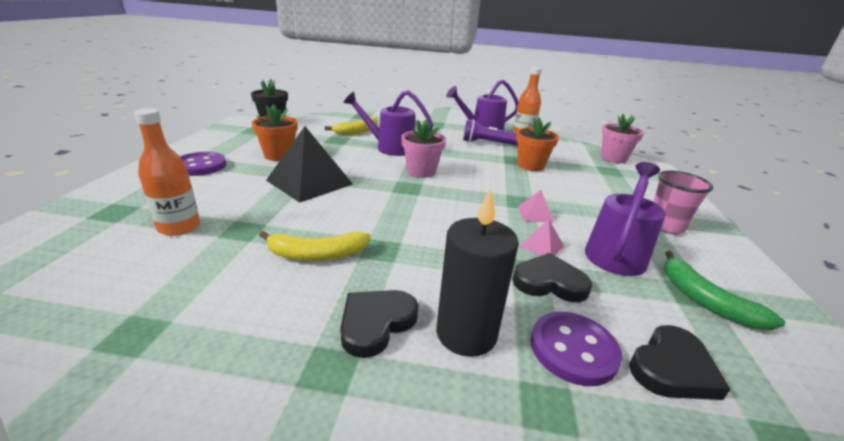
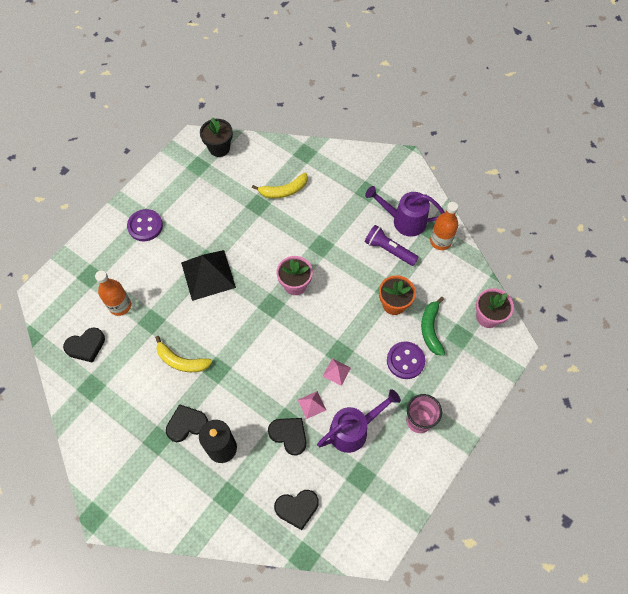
camera: 30 degrees right, 35 degrees up
(113, 282) = (86, 346): none -> black heart
(279, 155) = (202, 223): orange flower pot -> none
(390, 148) = (294, 234): purple watering can -> none
(573, 349) = (262, 479): purple button -> purple button (405, 361)
(705, 301) = (362, 485): green banana -> green banana (431, 329)

